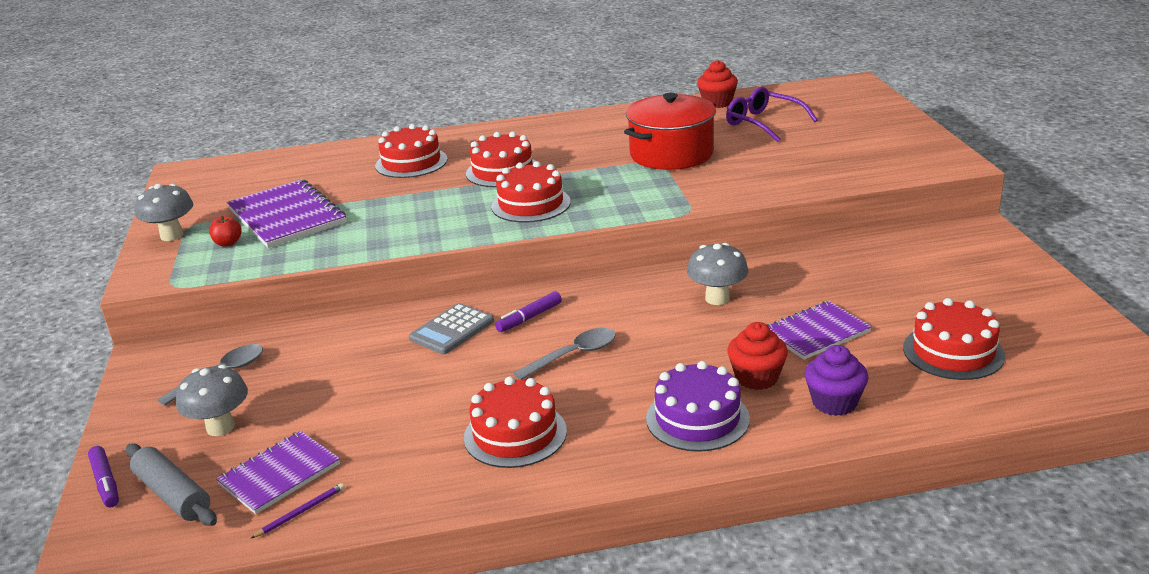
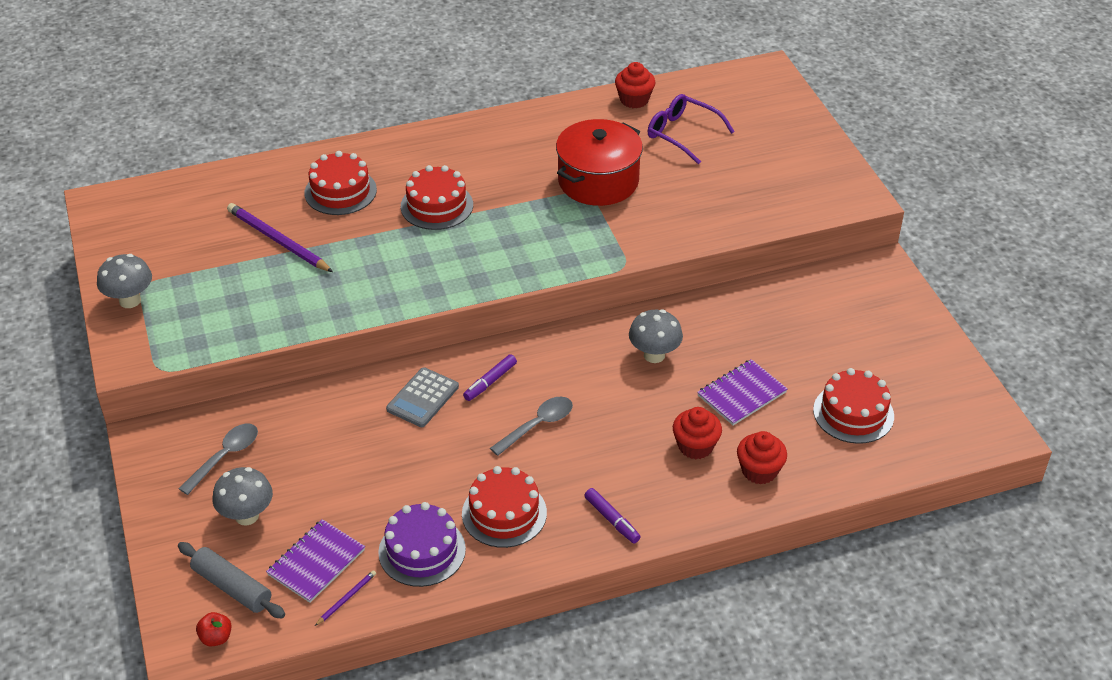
camera: 10 degrees left, 15 degrees up
(106, 483) = (168, 578): purple marker -> purple marker (612, 520)
(228, 243) = (192, 311): red apple -> red apple (216, 638)
(286, 216) = (237, 272): purple notebook -> none
(336, 195) = (278, 240): none -> purple pencil
(531, 204) = (474, 255): red cake -> none
(697, 418) = (651, 491): purple cake -> purple cake (422, 551)
(834, 402) = (759, 471): purple cupcake -> red cupcake

